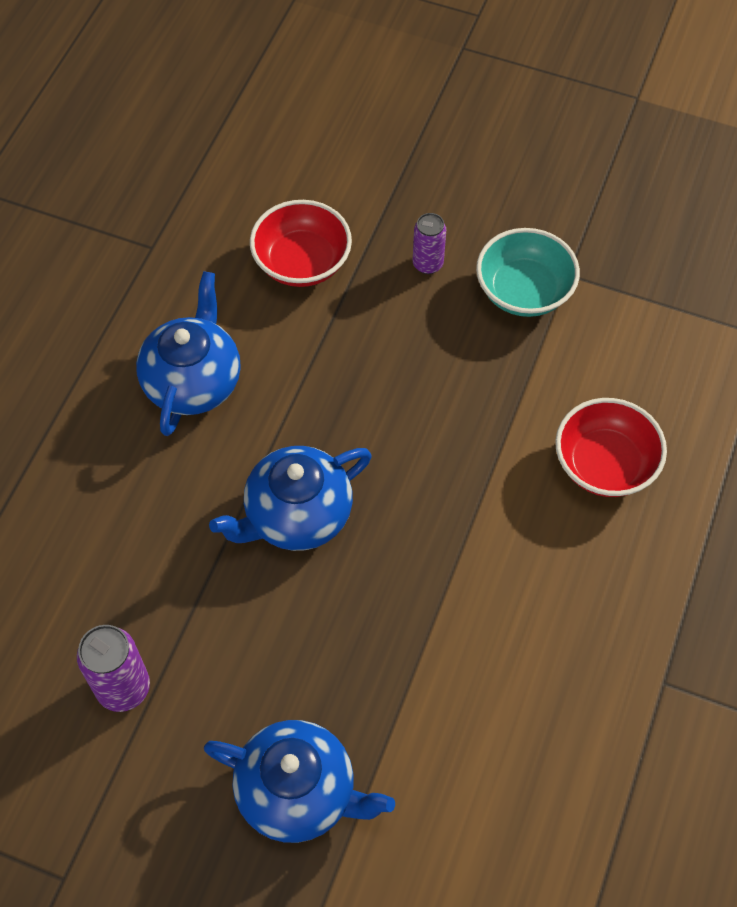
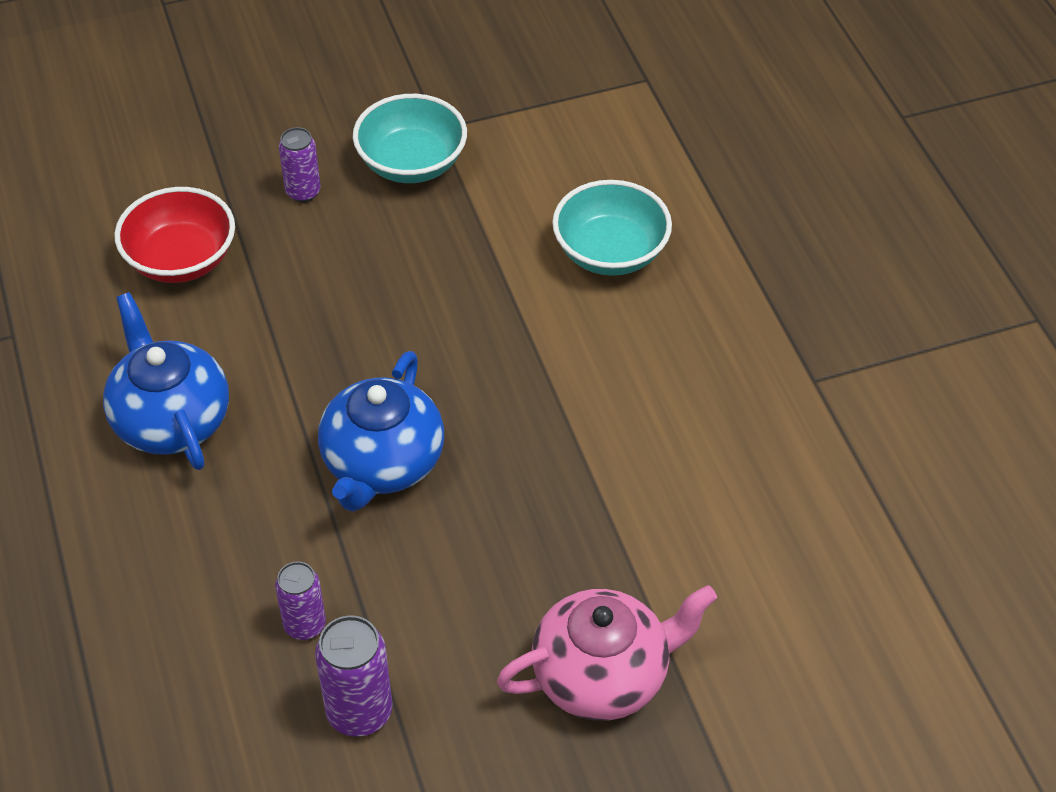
camera: 40 degrees left, 10 degrees down
(145, 597) = (305, 625): none -> purple can
(298, 792) = (603, 675): blue teapot -> pink teapot
(604, 464) = (610, 252): red bowl -> turquoise bowl

